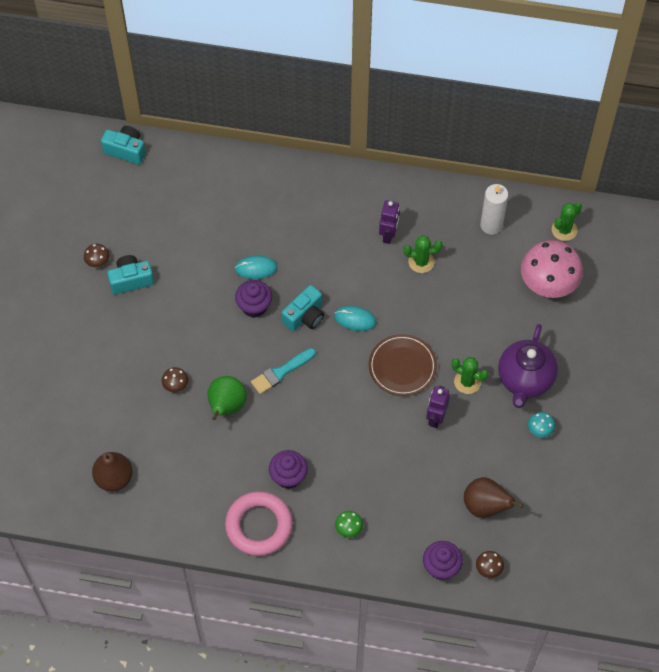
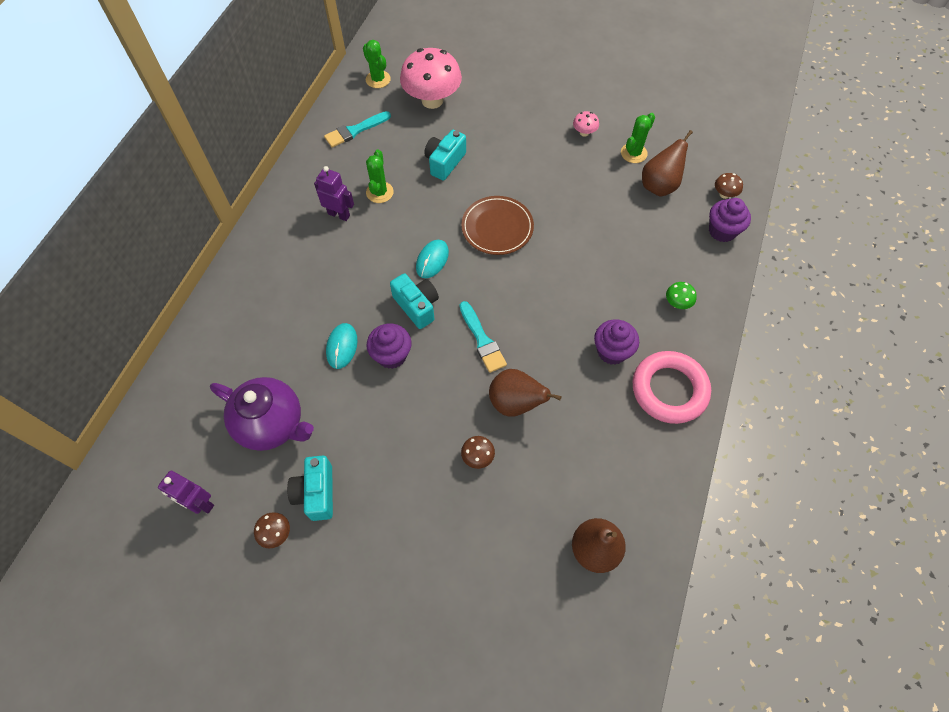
camera: 80 degrees left, 0 degrees up
(126, 150) = (119, 475): turquoise camera -> turquoise camera (445, 162)
(226, 406) = (515, 403): green pear -> brown pear
(436, 418) = (560, 209): purple robot -> purple robot (200, 503)
(467, 382) = (524, 178): green cactus -> green cactus (633, 153)
(491, 225) = (355, 130): white candle -> turquoise brush
(525, 379) = (530, 134): purple teapot -> purple teapot (272, 424)
(540, 430) = (584, 133): turquoise mushroom -> pink mushroom

